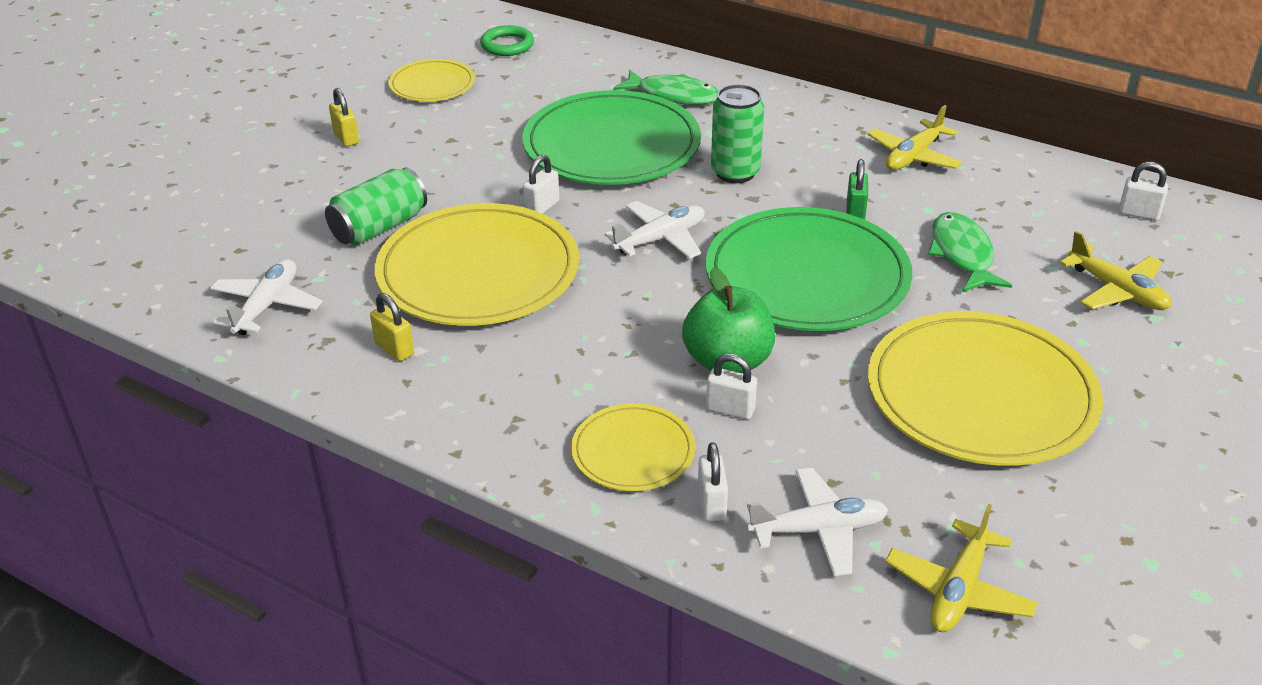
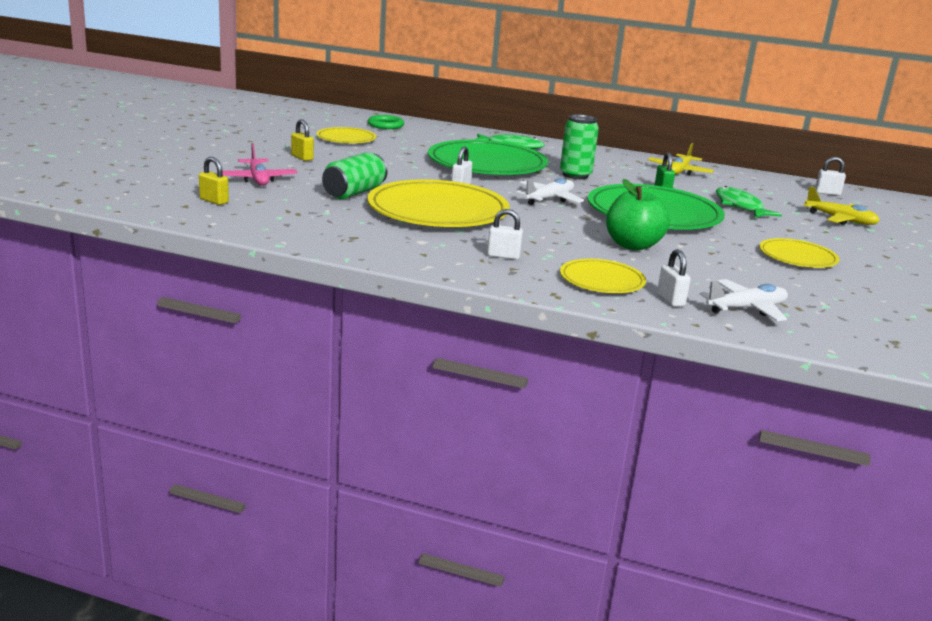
camera: 15 degrees left, 15 degrees down
(261, 196) = (258, 179): none -> pink plane
(267, 306) = (298, 223): white plane -> none
(394, 349) = (405, 241): yellow padlock -> yellow padlock (214, 201)
(730, 409) = (650, 263): white padlock -> white padlock (503, 256)
(958, 590) = (851, 330): yellow plane -> none
(981, 394) = (797, 257): yellow plate -> yellow plate, size x0.52

